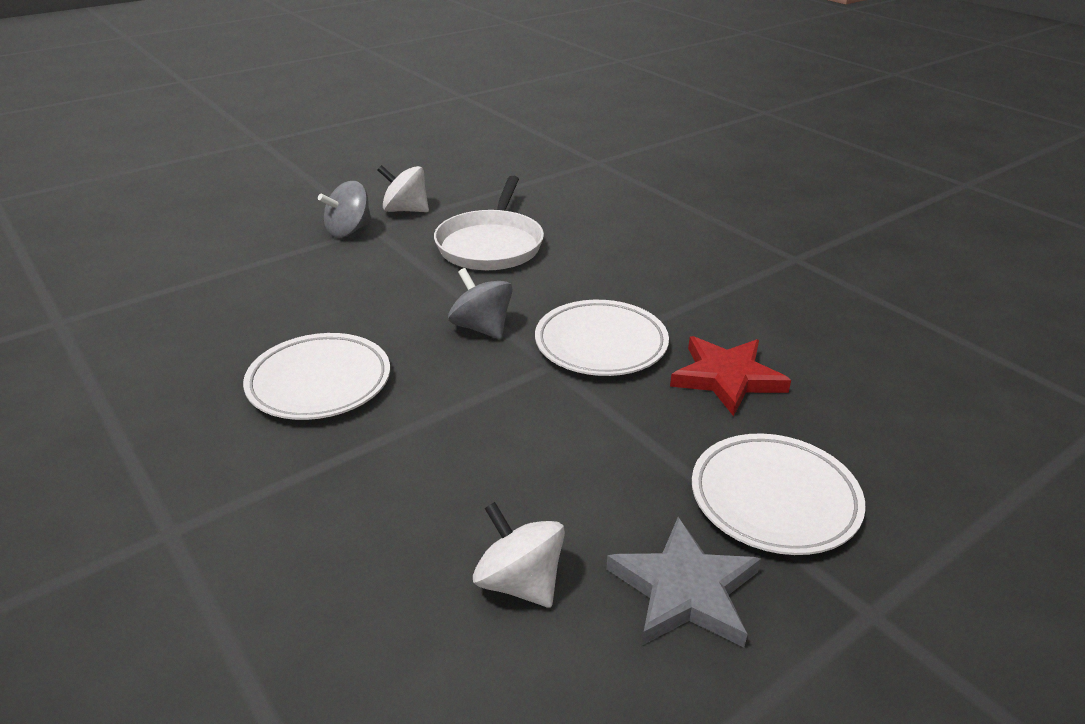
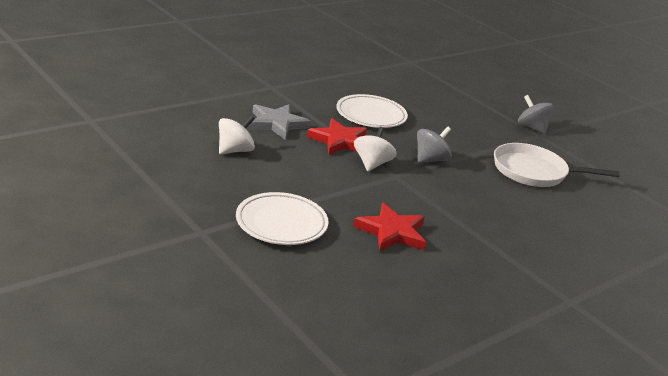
camera: 85 degrees right, 5 degrees down
(405, 210) = (570, 147): white spinning top -> white spinning top (372, 164)
(437, 425) = (339, 141): none -> red star
(601, 344) = (421, 195): white plate -> none
(684, 590) = (224, 187): grey star -> grey star (277, 124)

